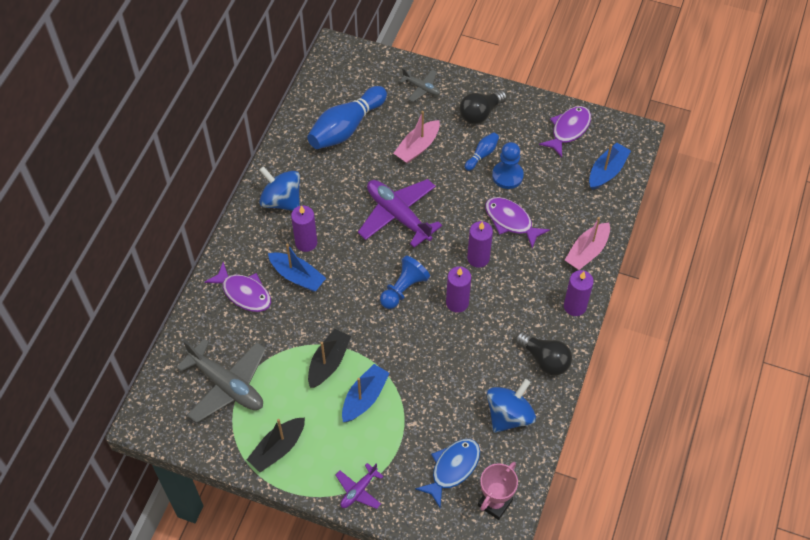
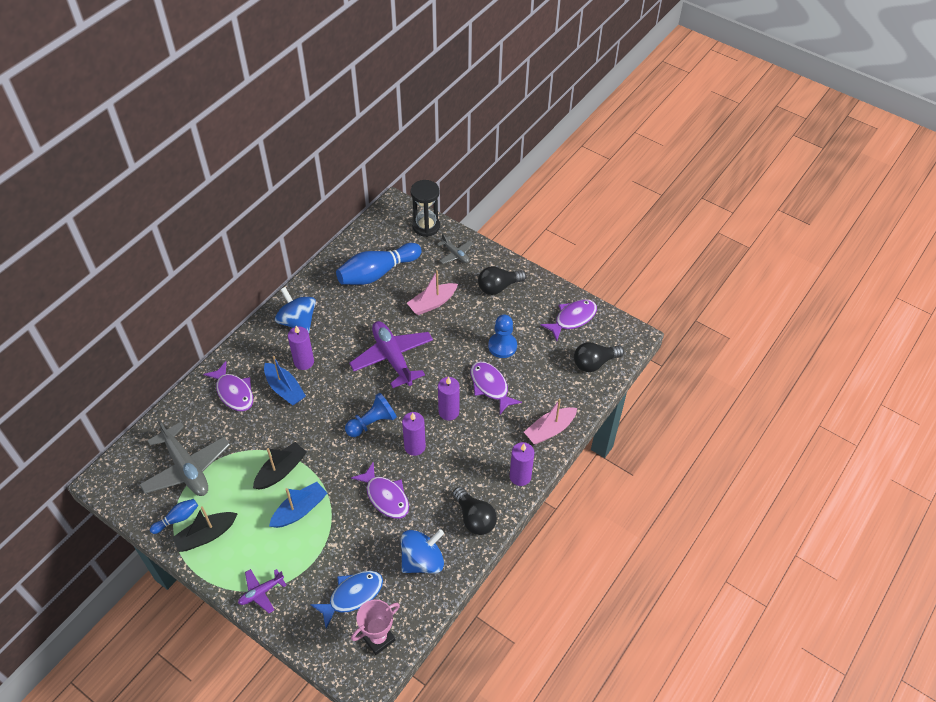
camera: 15 degrees right, 5 degrees down
(378, 64) = (426, 226): none -> black hourglass
(447, 361) = (385, 496): none -> purple fish
(482, 155) = (486, 322): blue bowling pin -> blue bowling pin (177, 519)
(607, 171) = (594, 363): blue boat -> black light bulb

